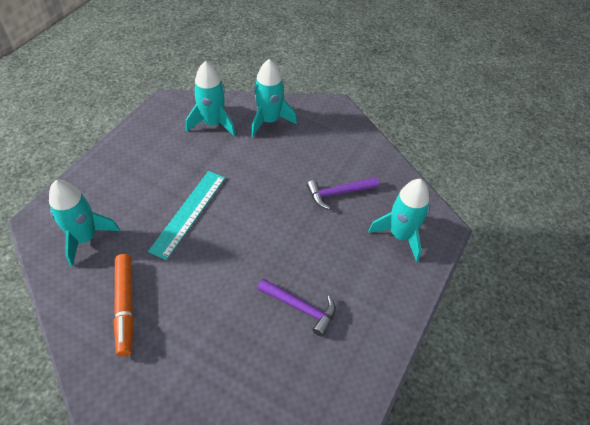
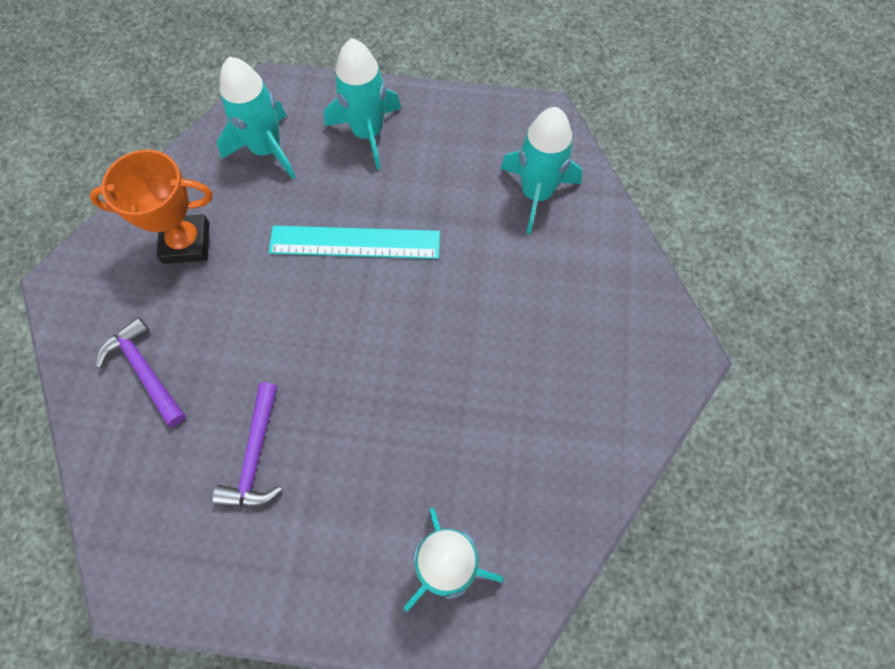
camera: 70 degrees right, 15 degrees up
(125, 306) = (186, 243): orange marker -> orange trophy
(269, 120) = (588, 267): turquoise rocket -> turquoise rocket (368, 133)
(338, 193) = (488, 433): purple hammer -> purple hammer (145, 371)

